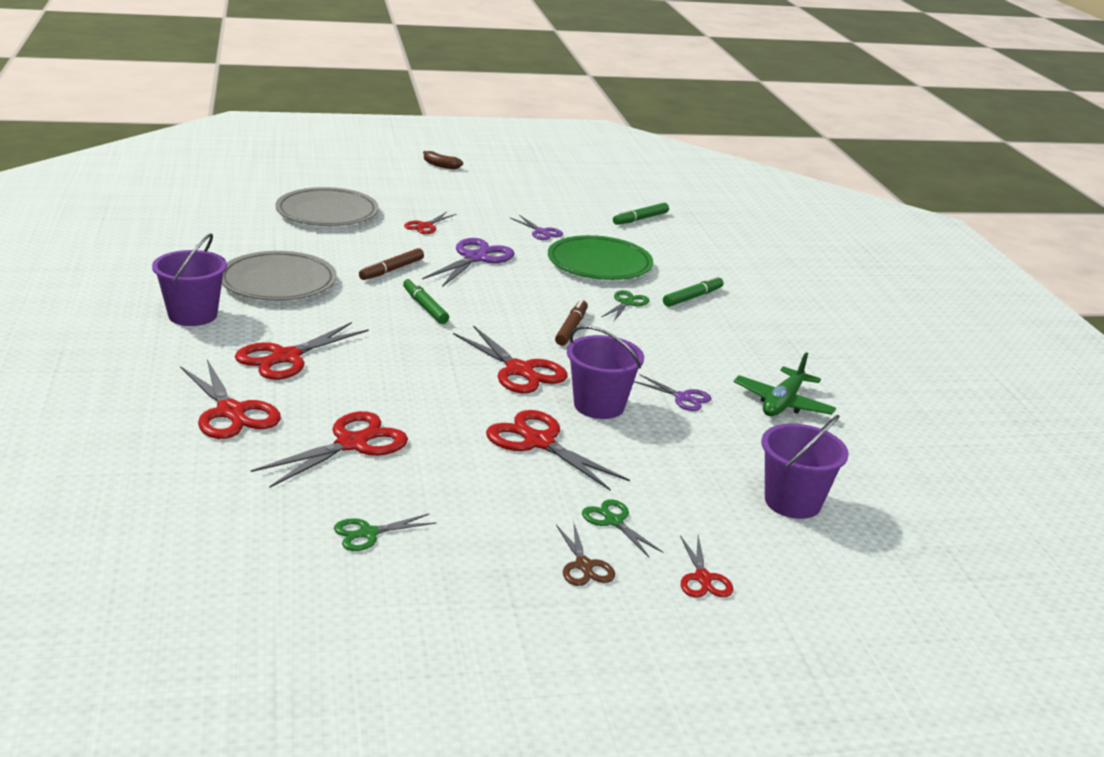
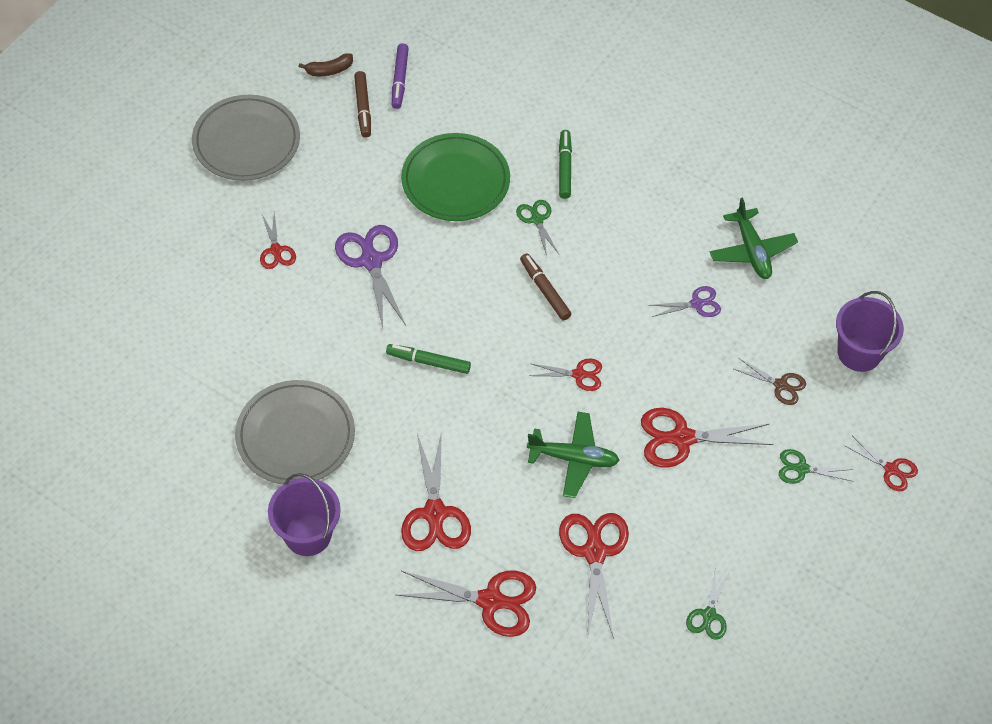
camera: 45 degrees left, 30 degrees up
(327, 212) = (180, 305): grey plate -> grey plate (246, 141)
(391, 270) = (342, 338): brown marker -> brown marker (363, 108)
(433, 398) = (573, 458): none -> green plane
(440, 165) = (148, 138): brown banana -> brown banana (329, 70)
(519, 370) = (579, 374): red scissors -> red scissors, size x0.57
(541, 232) = (362, 174): purple scissors -> none
(584, 565) = (832, 521): brown scissors -> brown scissors (780, 385)
(599, 405) = (666, 364): purple bucket -> none
(640, 219) = (400, 80): green marker -> purple marker

